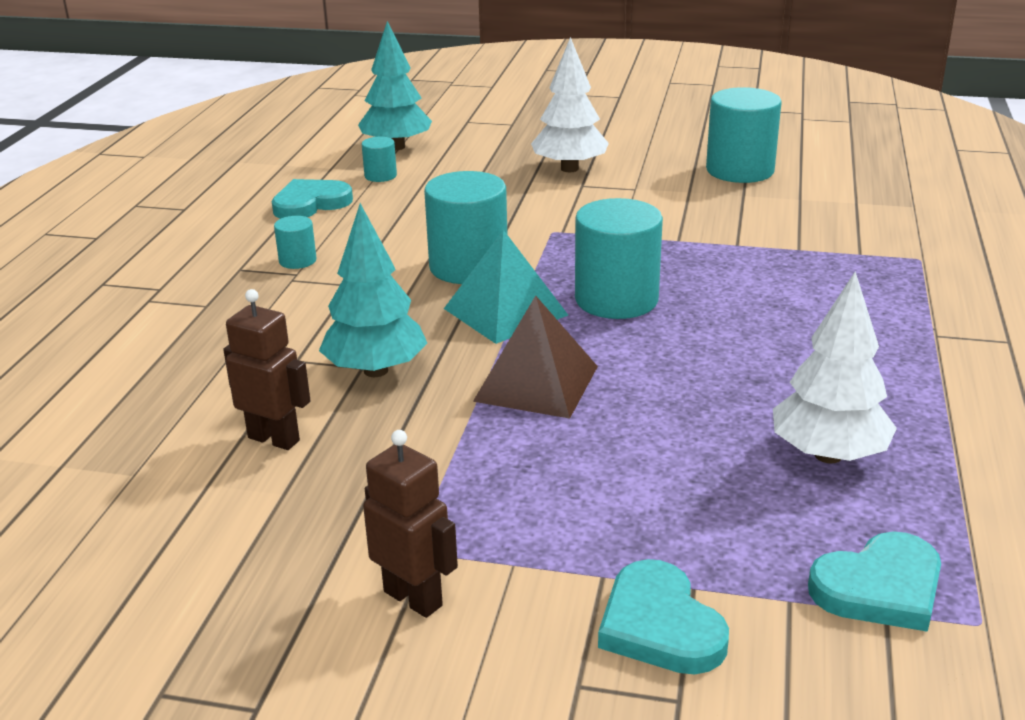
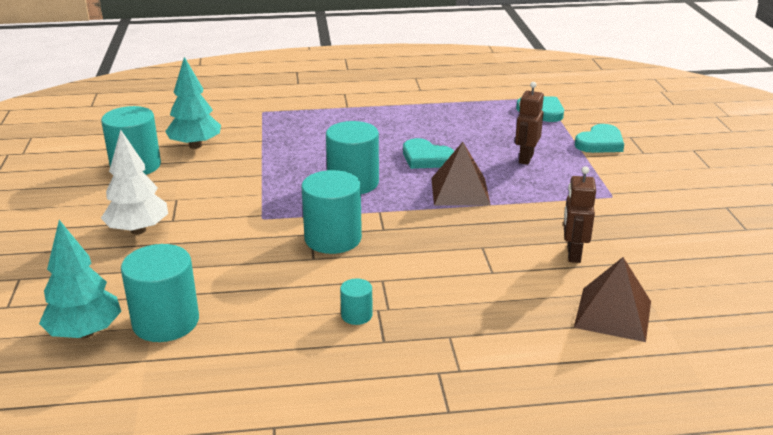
camera: 110 degrees left, 0 degrees up
(116, 427) = (613, 314): none -> brown pyramid
(310, 204) = (241, 344): turquoise heart -> turquoise heart (426, 158)
(376, 370) = (483, 241): turquoise tree -> turquoise tree (195, 145)
(380, 176) = (165, 322): turquoise cylinder -> turquoise cylinder, size x2.08
(413, 598) = (639, 189): brown robot -> brown robot (525, 158)
(505, 311) = (387, 214): turquoise pyramid -> none
(828, 455) = (466, 122): white tree -> none

